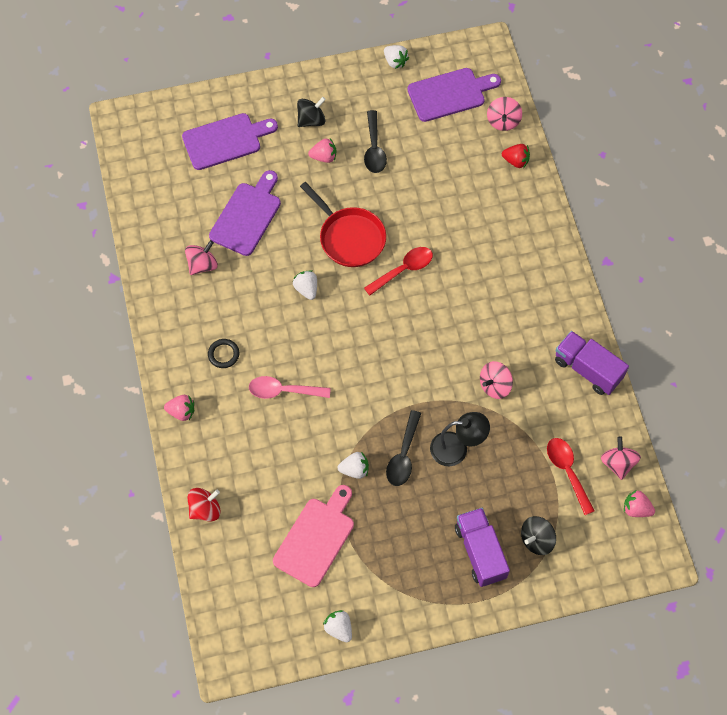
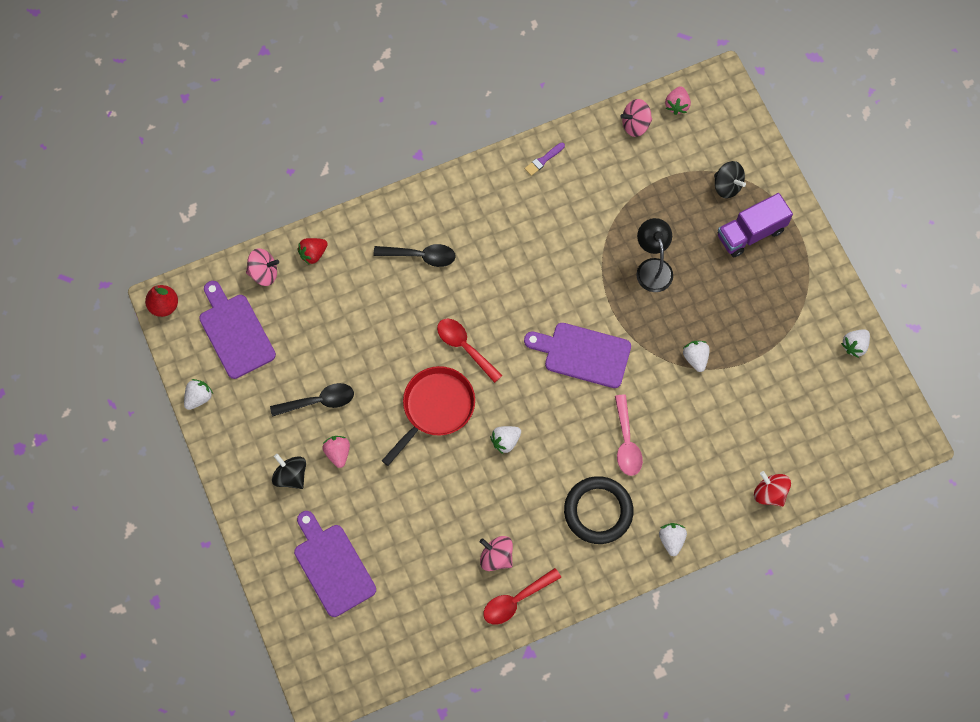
camera: 100 degrees left, 5 degrees up
(182, 412) = (671, 540): pink strawberry -> white strawberry
(223, 354) = (598, 511): black ring -> black ring, size x2.03
(247, 216) = (427, 521): purple cutting board -> purple cutting board (583, 354)
(316, 538) = (773, 382): pink cutting board -> none
(403, 455) = (670, 315): black spoon -> black spoon (421, 256)
(484, 45) = (164, 306): none -> red pear
(495, 385) = (578, 241): pink spinning top -> none
(516, 161) = (313, 254): red strawberry -> red strawberry turned 135 degrees counterclockwise
(567, 471) = (653, 167): red spoon -> red spoon (516, 600)
(587, 369) = (543, 160): purple truck -> purple brush

